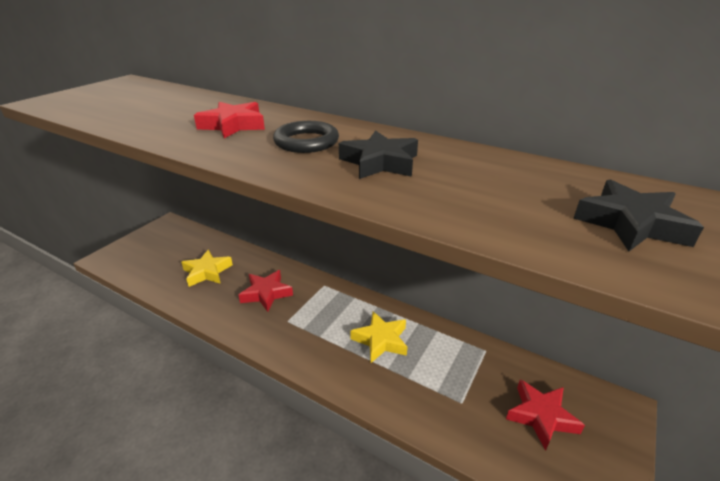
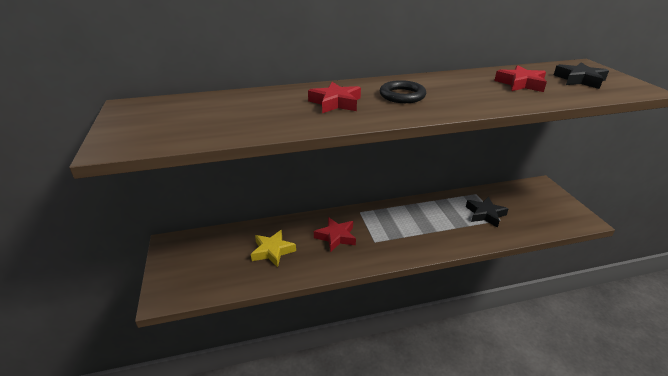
camera: 45 degrees left, 0 degrees up
(380, 162) = (460, 91): black star -> black star (485, 214)
(381, 340) = (432, 218): yellow star -> none
(541, 416) = (528, 205): red star -> red star (521, 84)

